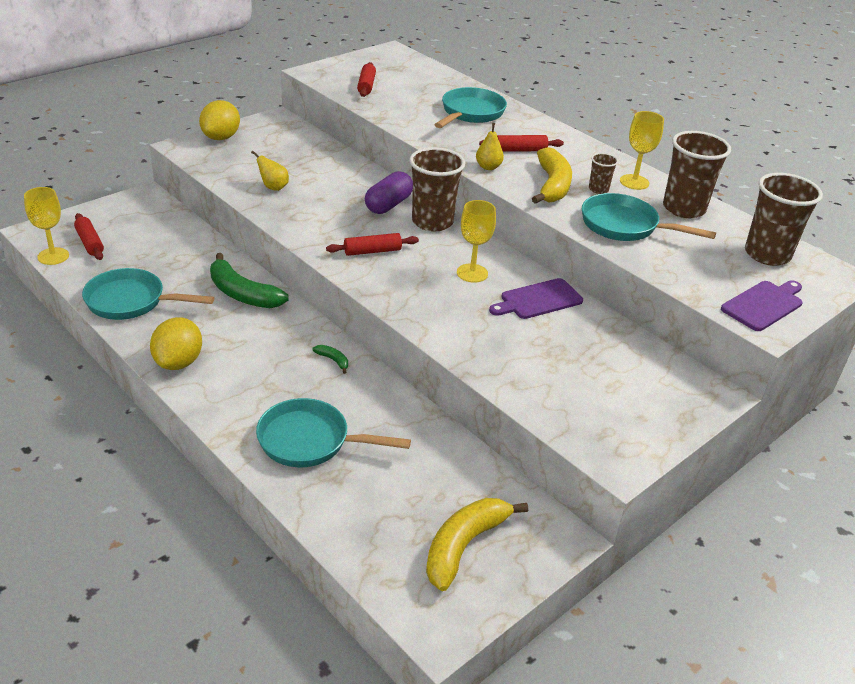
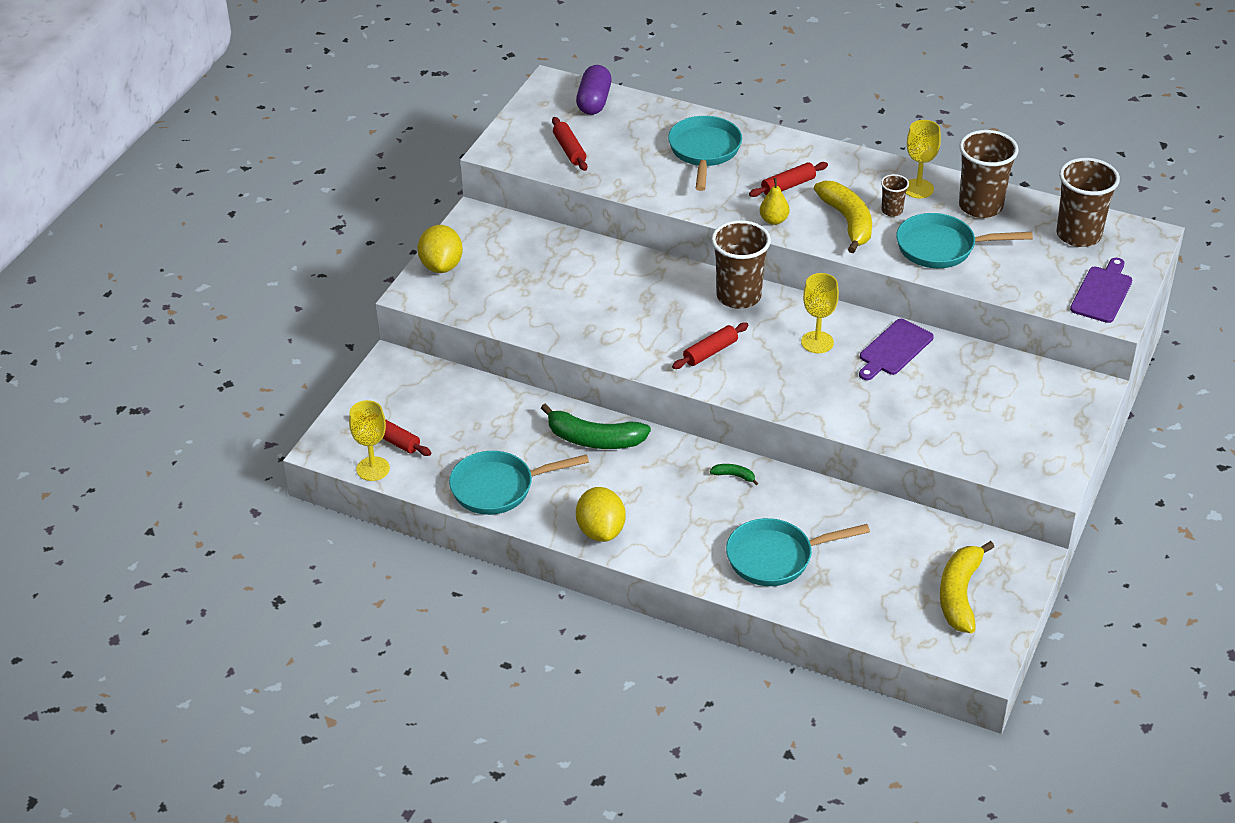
camera: 20 degrees left, 5 degrees up
(273, 187) = (553, 311): yellow pear -> none
(388, 205) = (681, 291): purple capsule -> purple capsule (594, 101)

